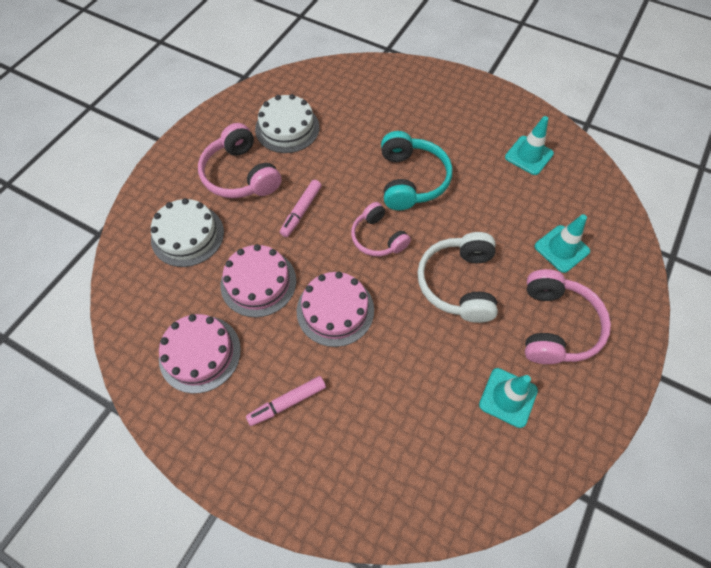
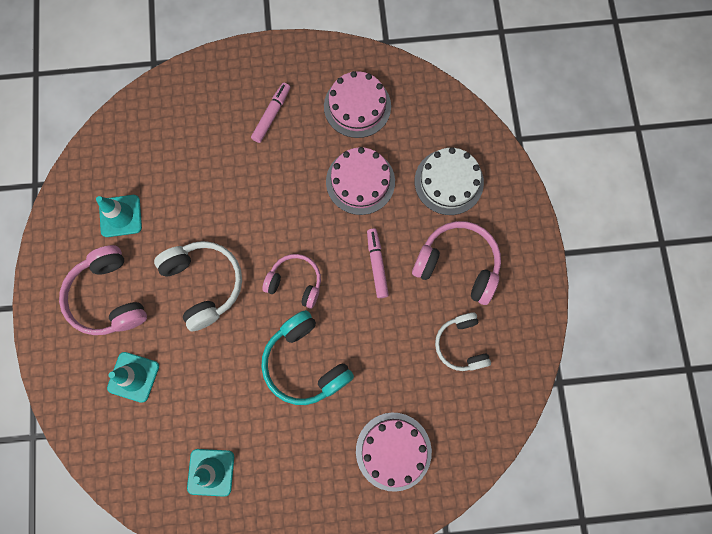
camera: 145 degrees right, 15 degrees up
(287, 128) = (461, 344): white cake -> white headphones
(335, 310) = (286, 198): pink cake -> pink cake (393, 451)

